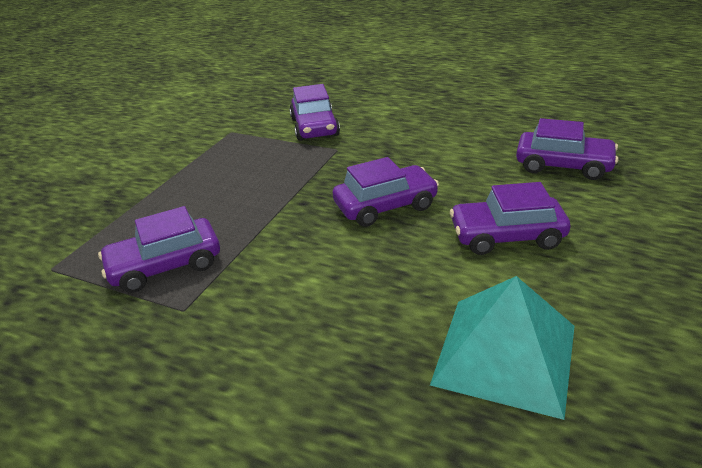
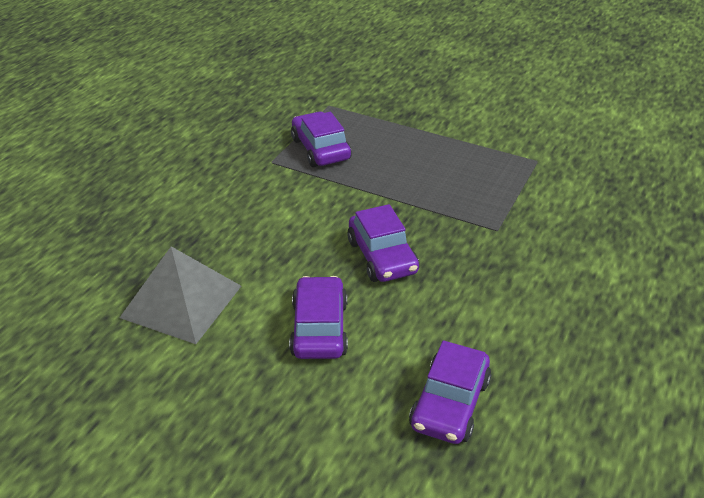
camera: 90 degrees right, 5 degrees up
(315, 127) = (550, 214): purple car -> none
(505, 354) = (181, 301): turquoise pyramid -> grey pyramid

